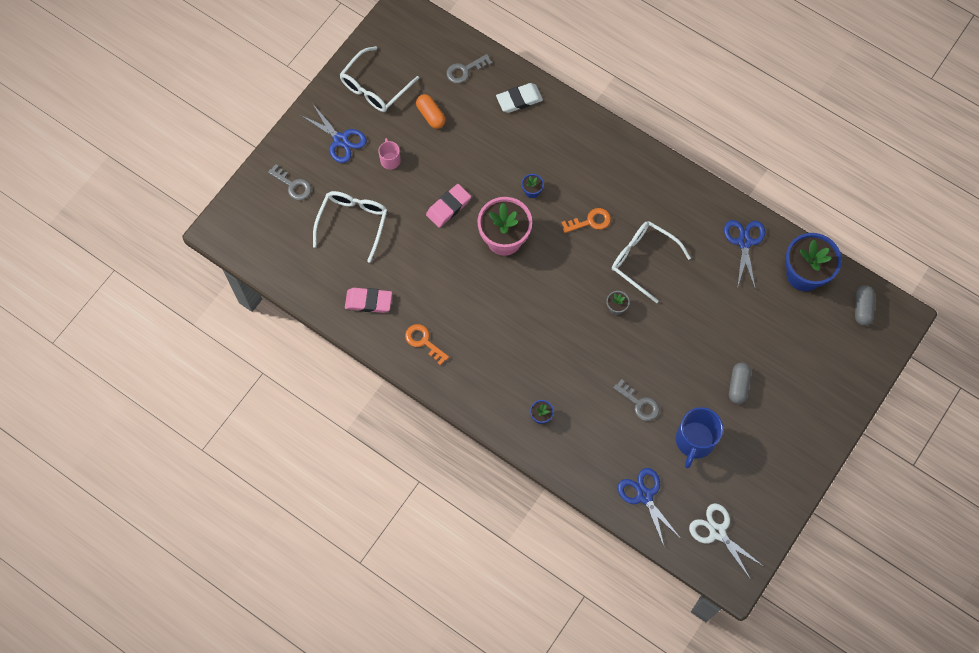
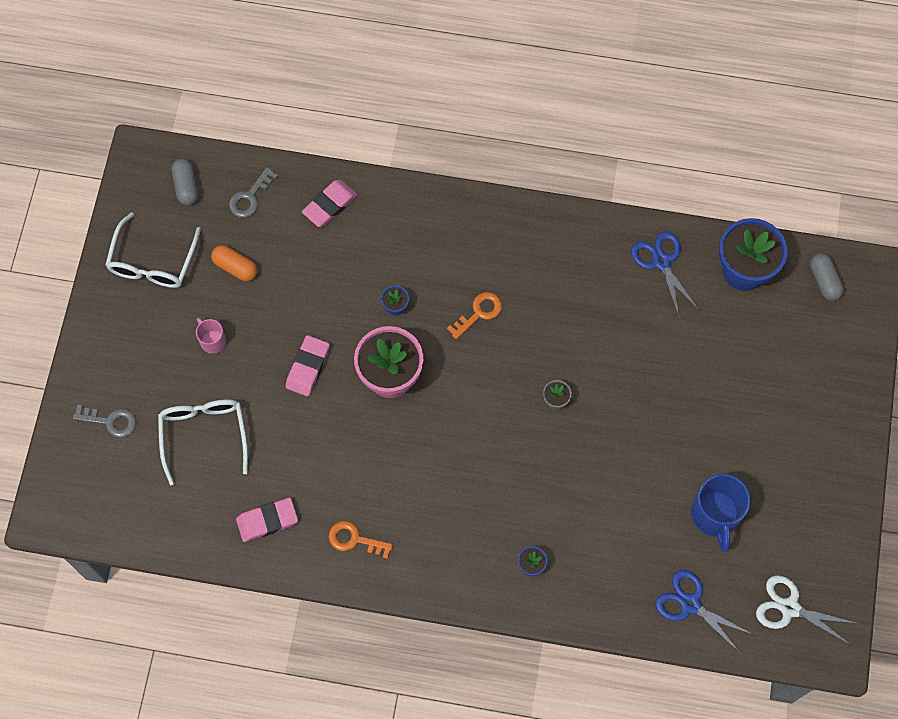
camera: 25 degrees left, 0 degrees up
(340, 140) = (142, 342): blue scissors -> none
(519, 100) = (330, 205): white eraser -> pink eraser
(639, 403) = (634, 500): grey key -> none
(643, 260) = (559, 332): white glasses -> none
(738, 385) = (732, 429): grey capsule -> grey capsule (186, 186)

